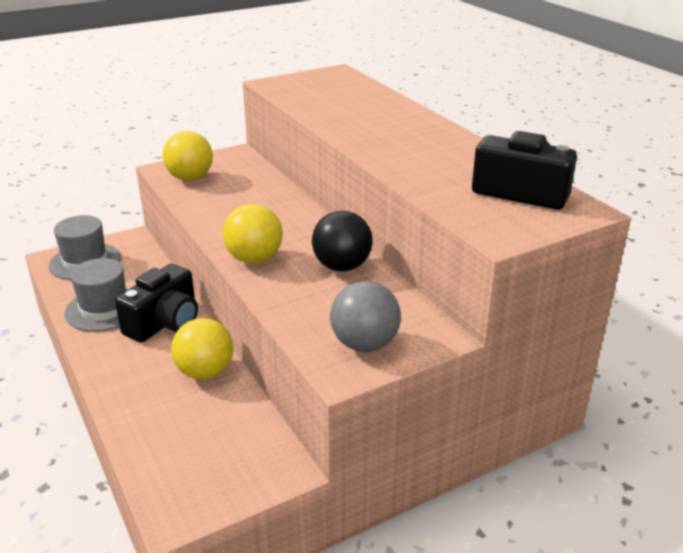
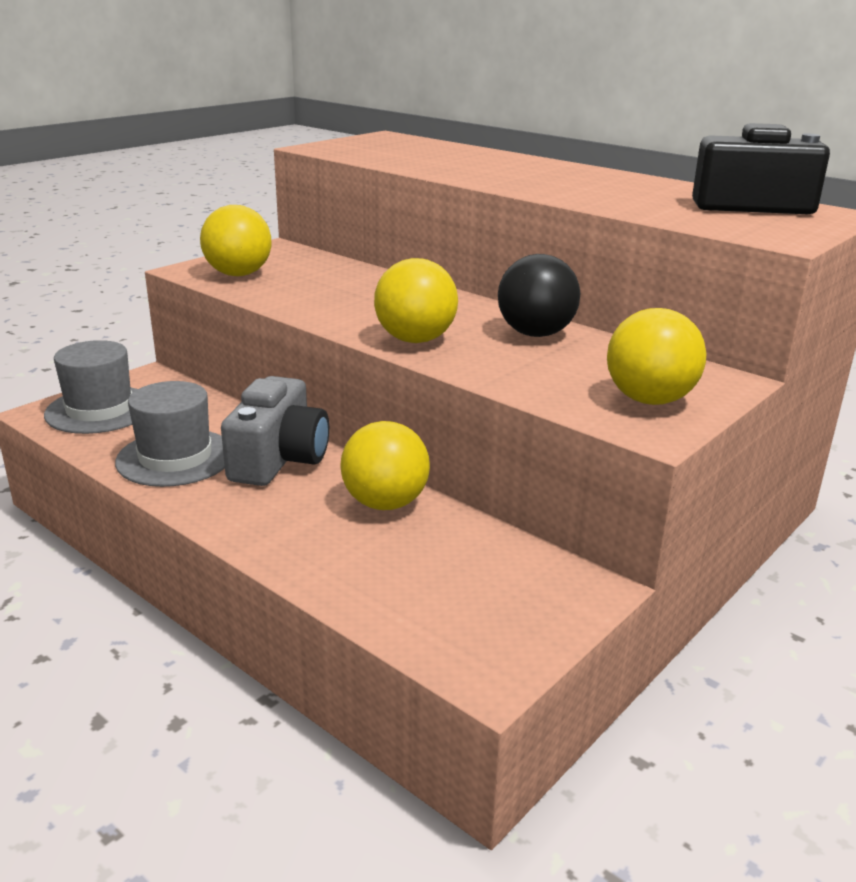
camera: 20 degrees left, 5 degrees down
(165, 322) = (279, 459): black camera -> grey camera
(364, 344) = (649, 400): grey ball -> yellow ball

